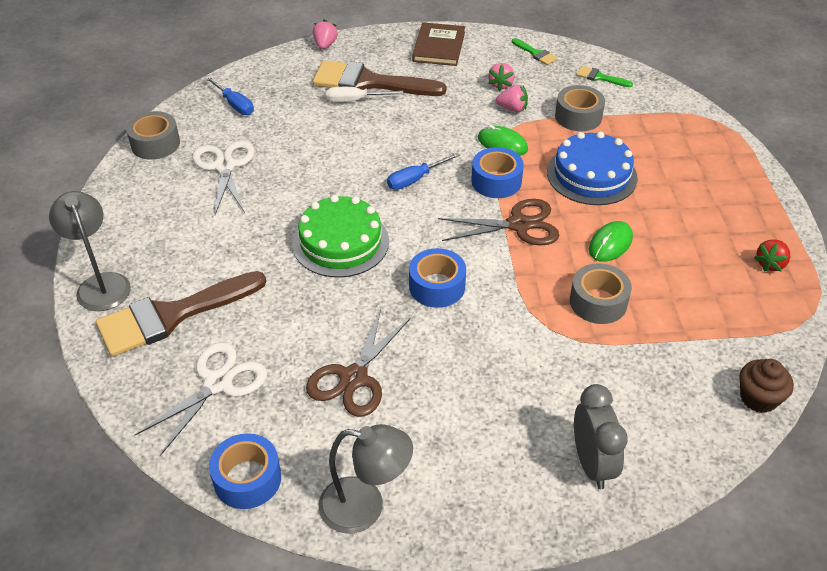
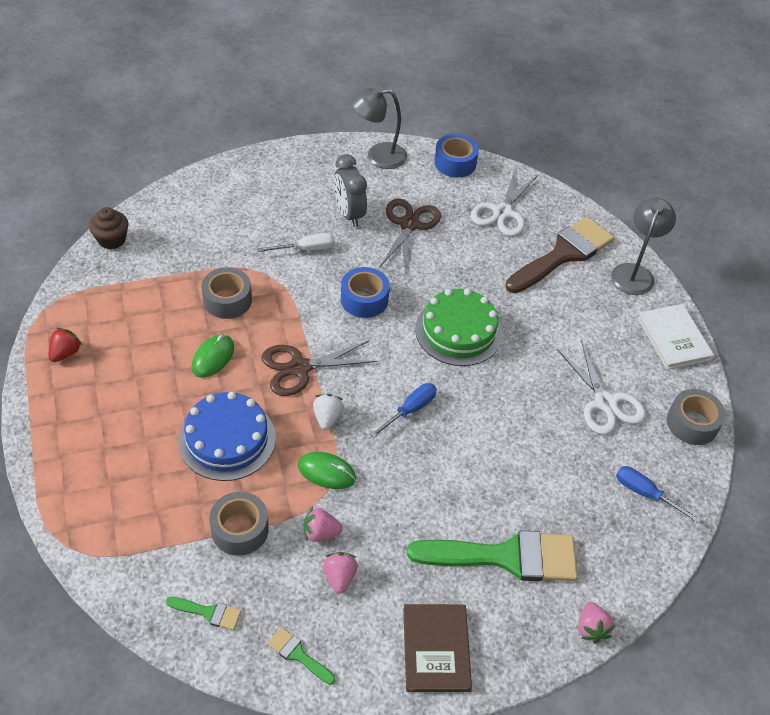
camera: 165 degrees right, 5 degrees up
(101, 284) = (634, 273): grey lamp -> grey lamp turned 120 degrees counterclockwise
(113, 212) = (674, 338): none -> white book
(355, 100) = (511, 520): white screwdriver -> white screwdriver (306, 249)
(369, 82) = (506, 557): brown brush -> green brush
(496, 181) = (327, 418): blue tape -> white strawberry
(592, 464) = (237, 189): grey clock -> grey clock (349, 214)

